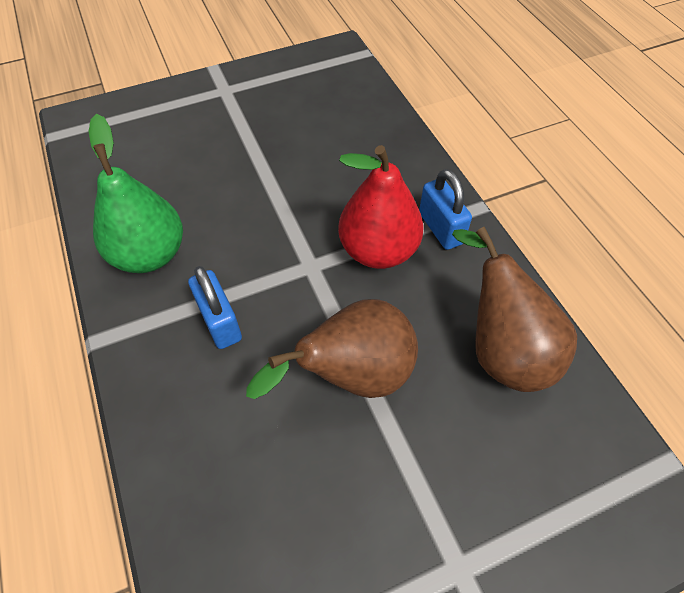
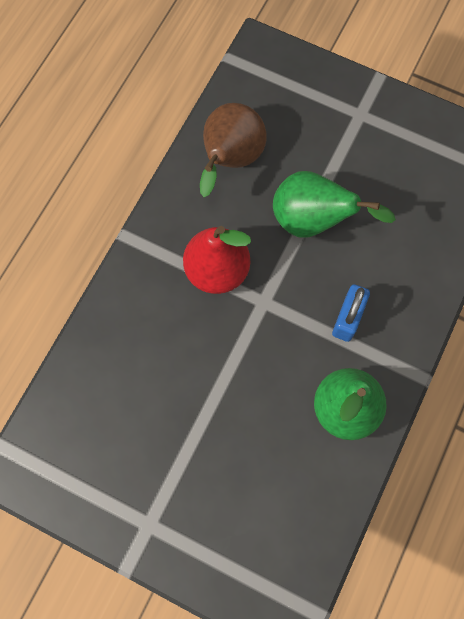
camera: 130 degrees left, 15 degrees up
(353, 375) = (313, 221): brown pear -> green pear
(440, 228) = (166, 247): blue padlock -> none

